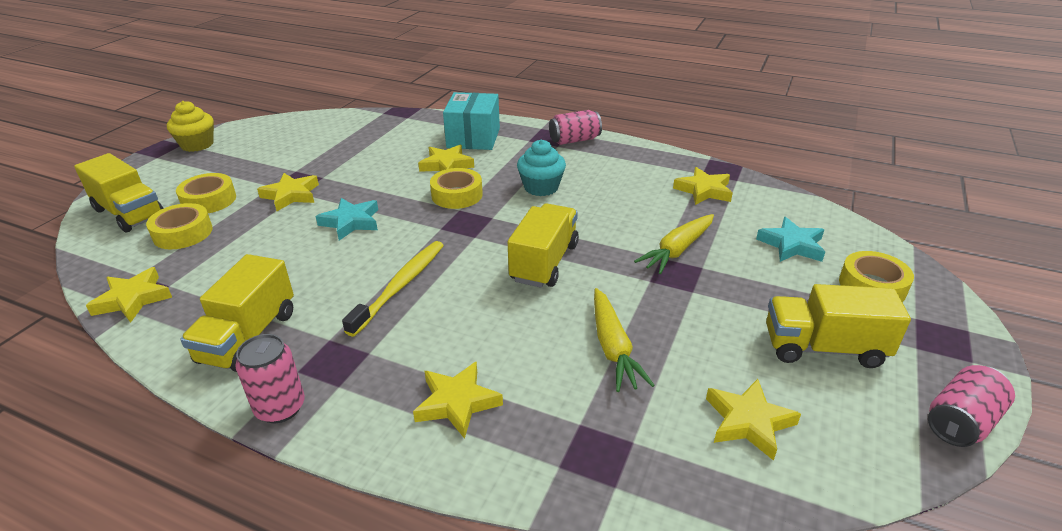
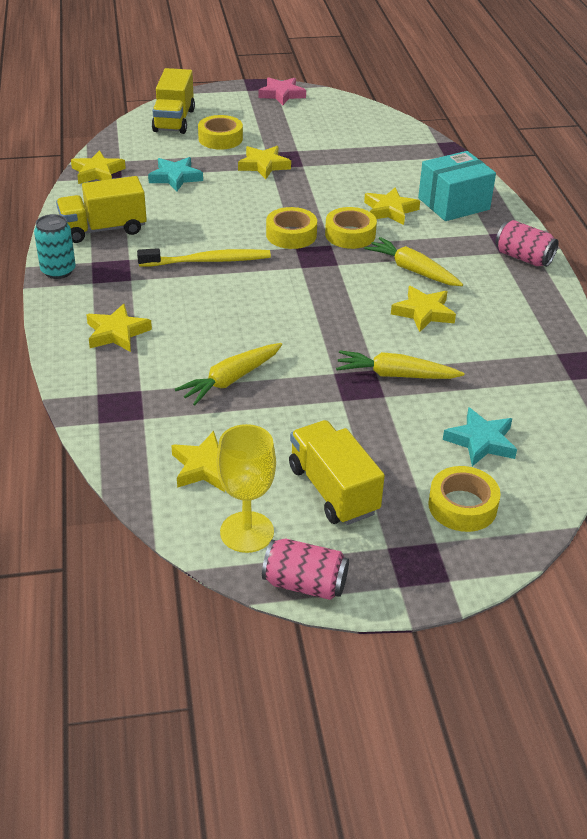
camera: 55 degrees right, 5 degrees up
(183, 233) = (175, 151): yellow tape -> yellow tape (291, 235)
(197, 145) = (281, 94): yellow cupcake -> pink star
(280, 408) = (58, 271): pink can -> turquoise can
(351, 222) = (259, 206): turquoise star -> turquoise star (175, 177)
(541, 187) = (413, 270): turquoise cupcake -> yellow carrot
(544, 262) = (302, 312): yellow truck -> none
(703, 190) = (521, 363): yellow star -> yellow star (423, 312)
(869, 433) = (247, 532): none -> yellow goblet

